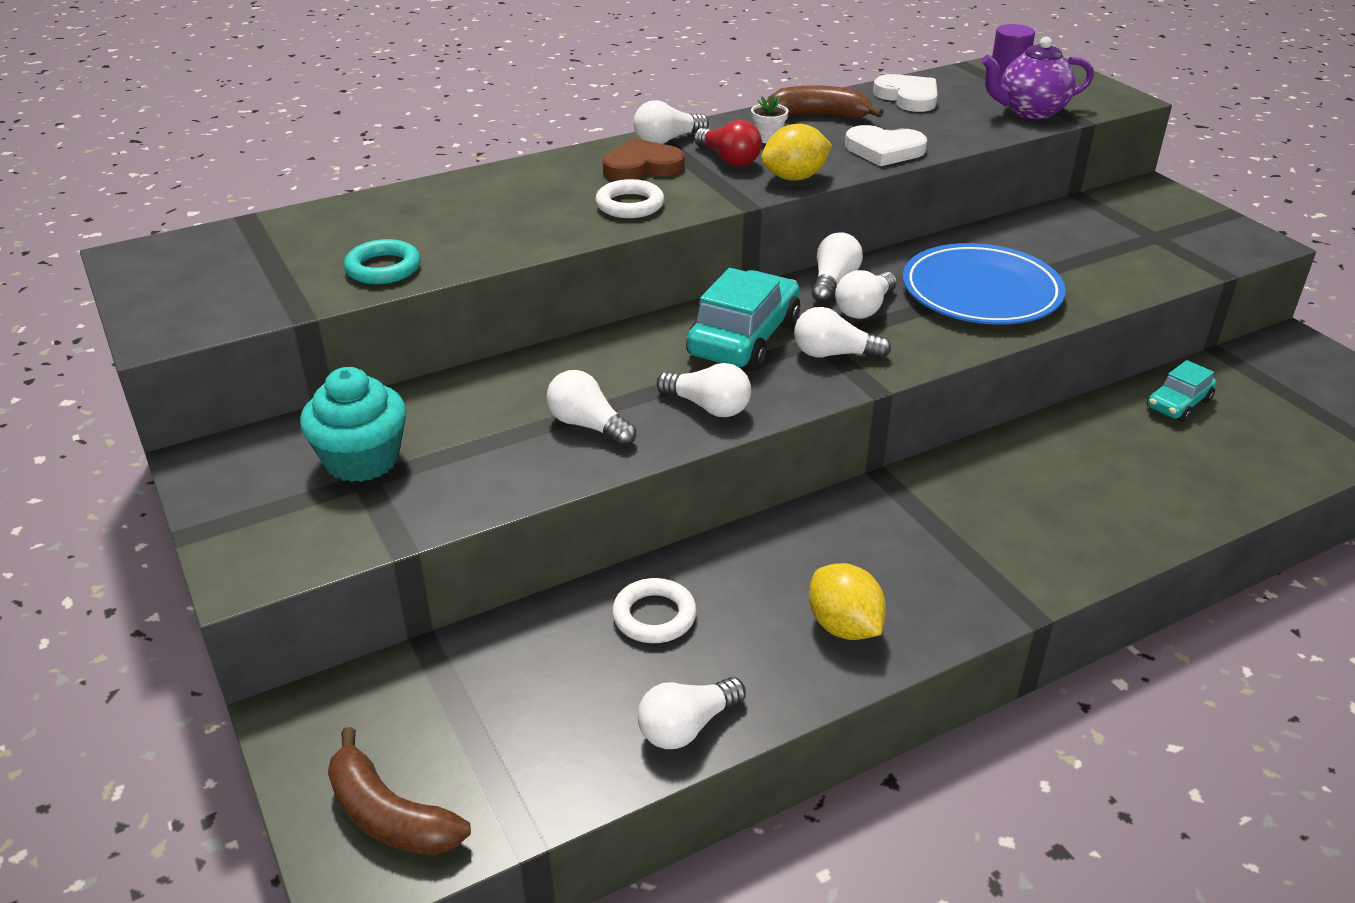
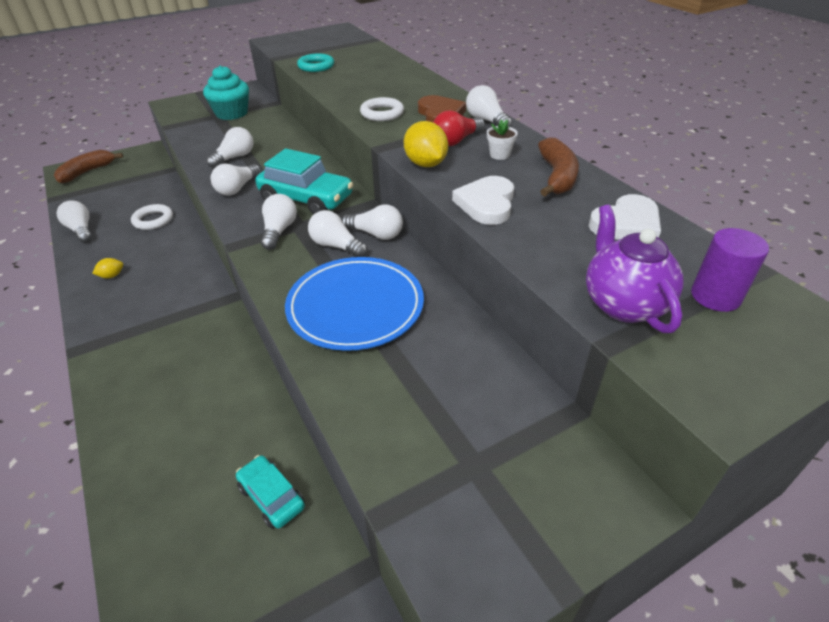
camera: 90 degrees right, 5 degrees up
(844, 626) = (112, 276): yellow lemon -> yellow lemon, size x0.54

